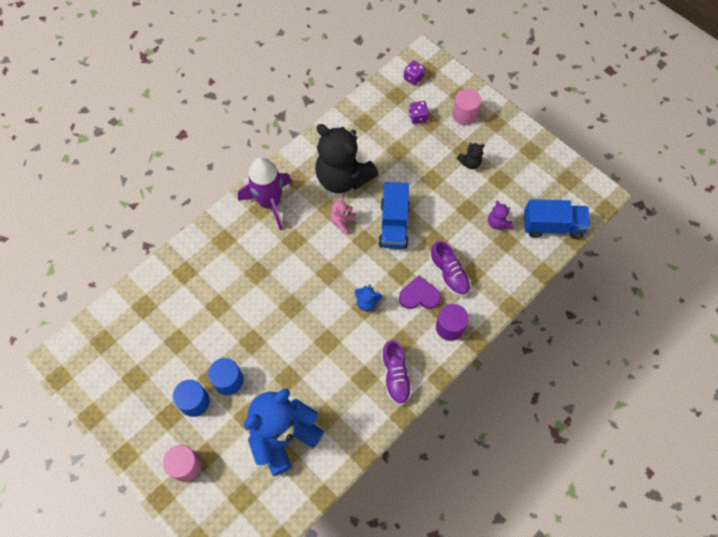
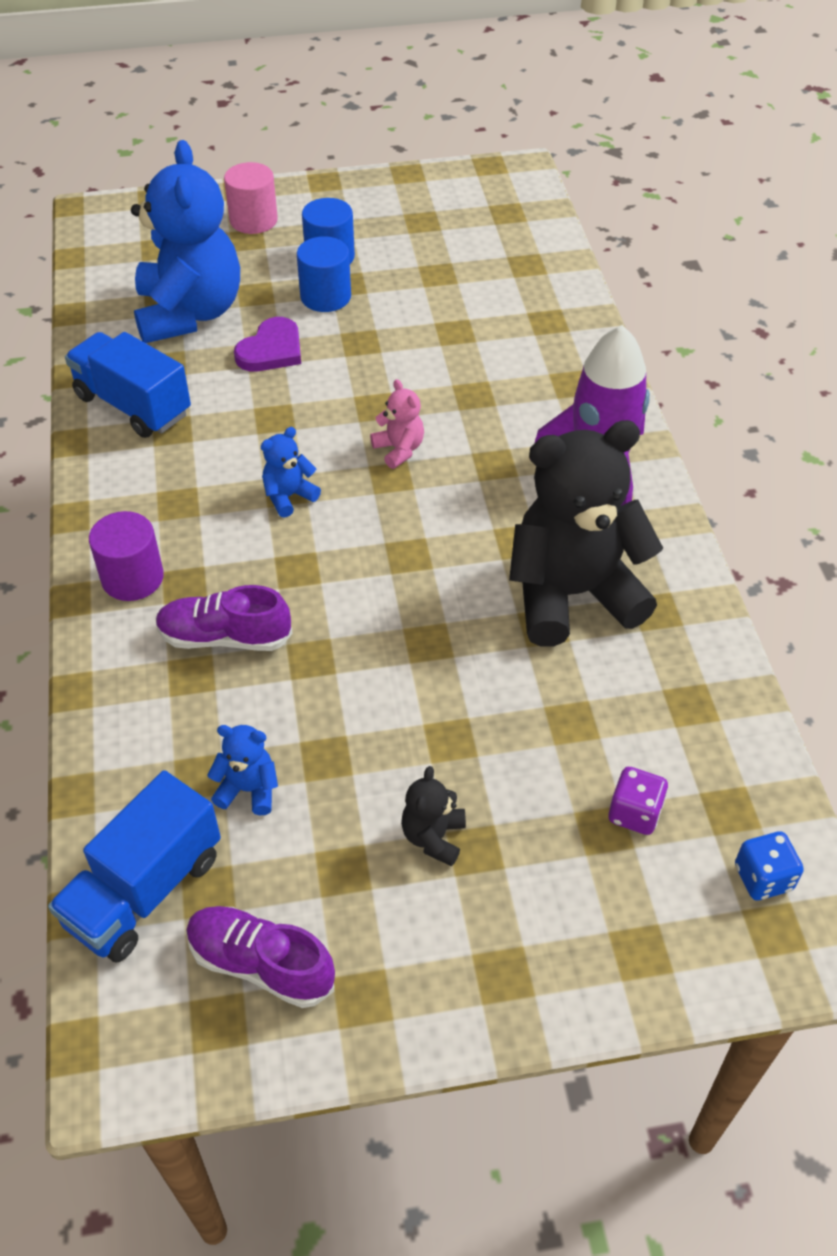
camera: 125 degrees right, 15 degrees down
(342, 222) = (474, 544): pink teddy bear -> pink teddy bear (399, 450)
(393, 225) = (401, 614): blue truck -> blue truck (133, 405)
(395, 376) = (135, 465): purple shoe -> purple shoe (261, 964)
(413, 78) = (763, 878): purple dice -> blue dice
(419, 295) = (230, 570): purple heart -> purple heart (271, 350)
(464, 115) = (574, 918): pink cylinder -> none
(497, 223) = (248, 789): purple teddy bear -> blue teddy bear

